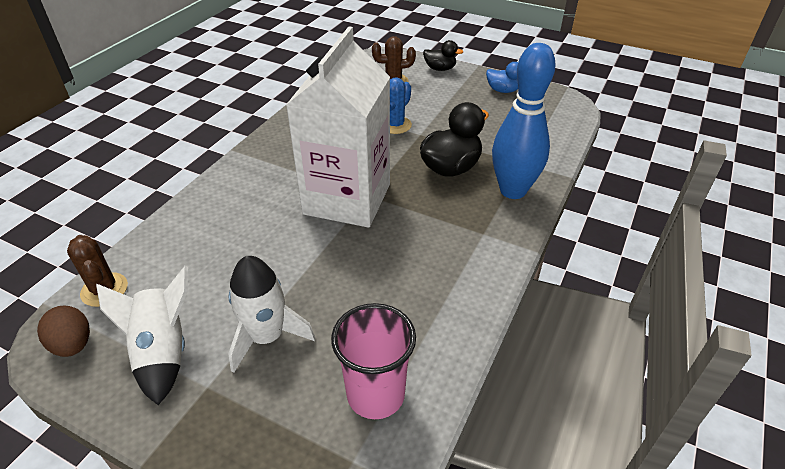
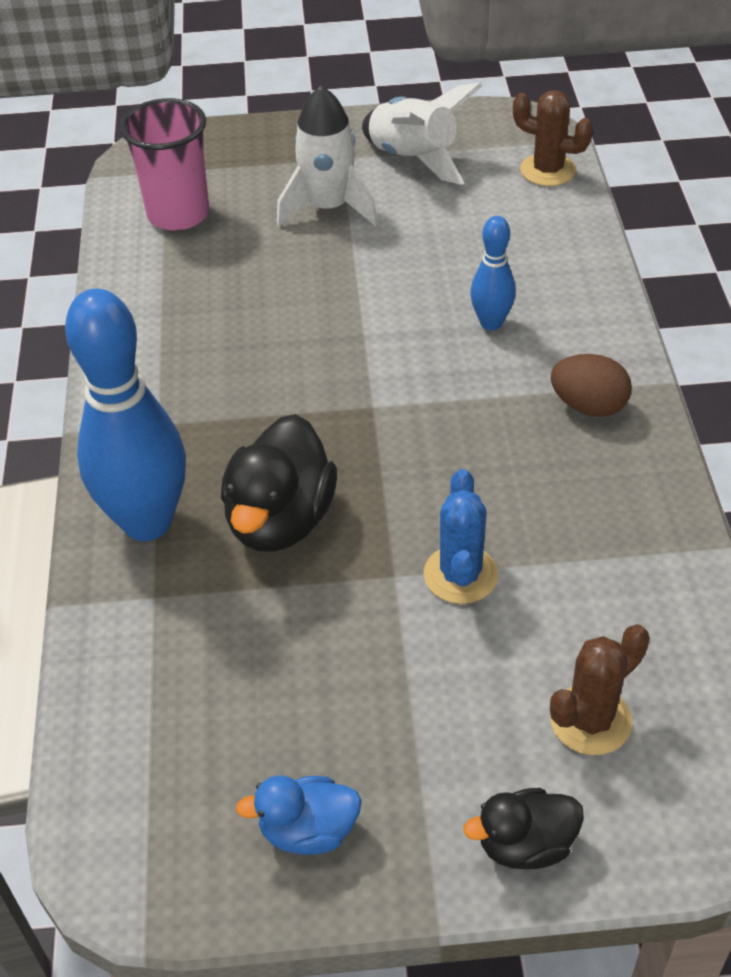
camera: 150 degrees right, 5 degrees up
(73, 345) = (504, 130): brown egg -> brown egg (588, 406)
(268, 208) = (491, 323): none -> blue bowling pin
(347, 199) = (398, 385): white carton -> none

